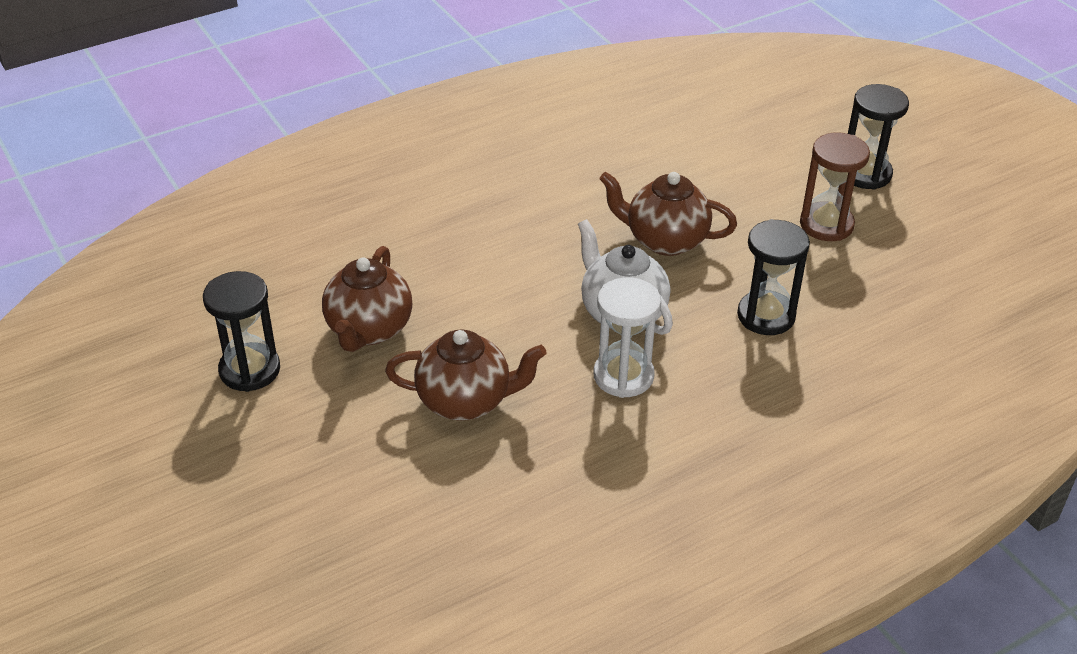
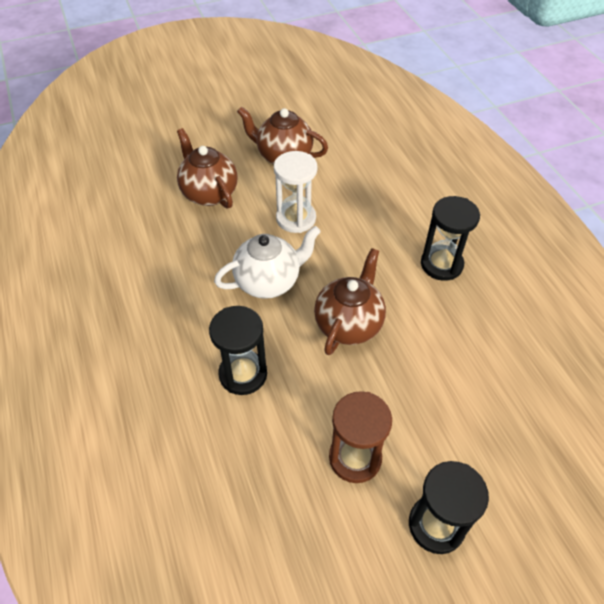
camera: 100 degrees right, 10 degrees up
(250, 370) = (262, 111): black hourglass -> black hourglass (441, 264)
(466, 401) = (209, 193): brown teapot -> brown teapot turned 135 degrees clockwise
(623, 376) = (205, 272): white hourglass -> white hourglass (296, 218)

